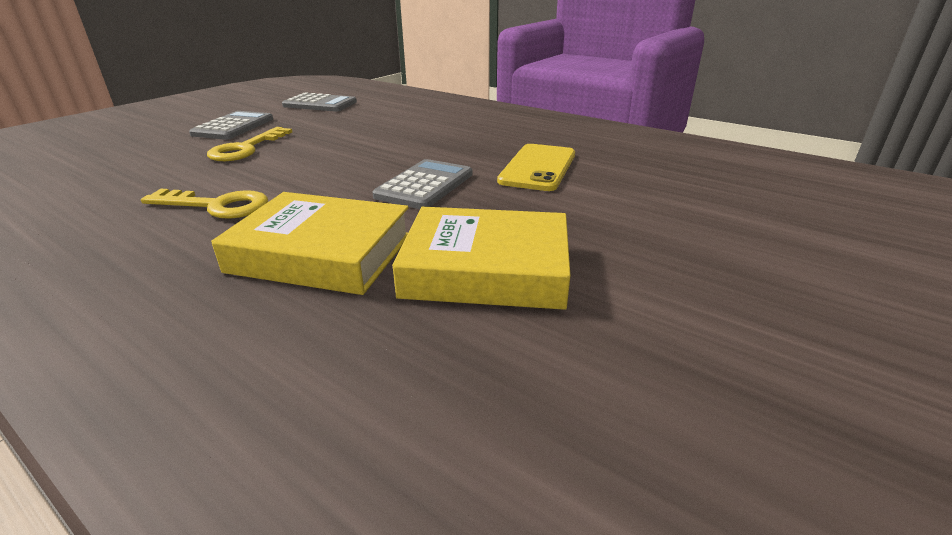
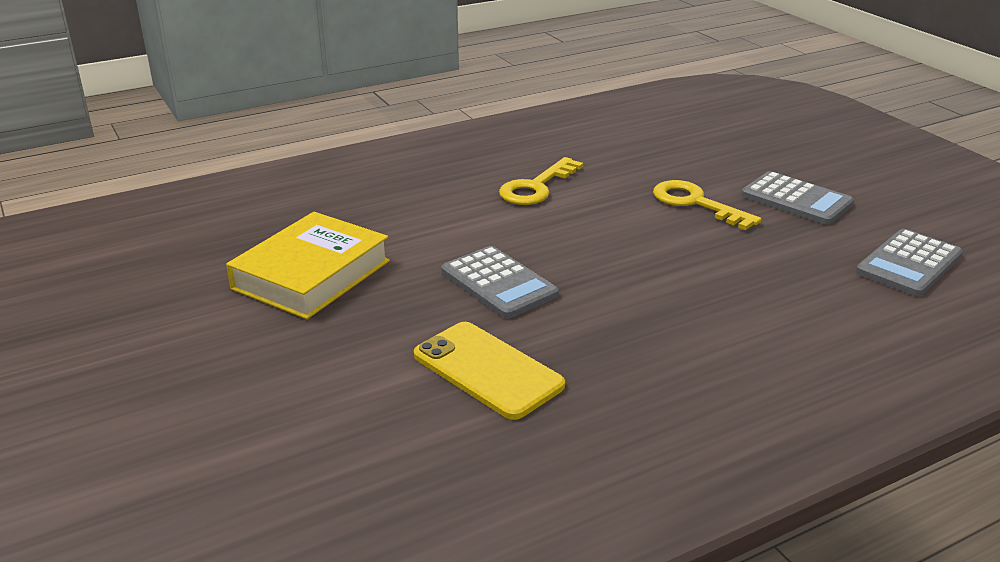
camera: 115 degrees right, 0 degrees up
(321, 253) = (406, 219): yellow book -> none

